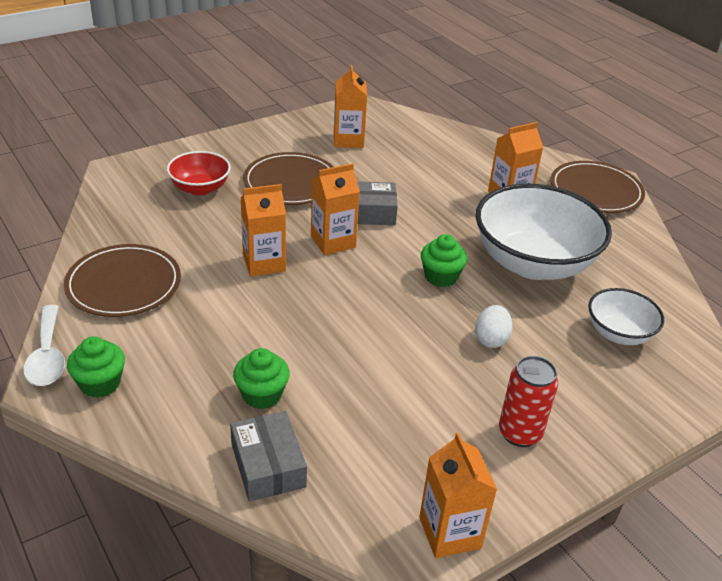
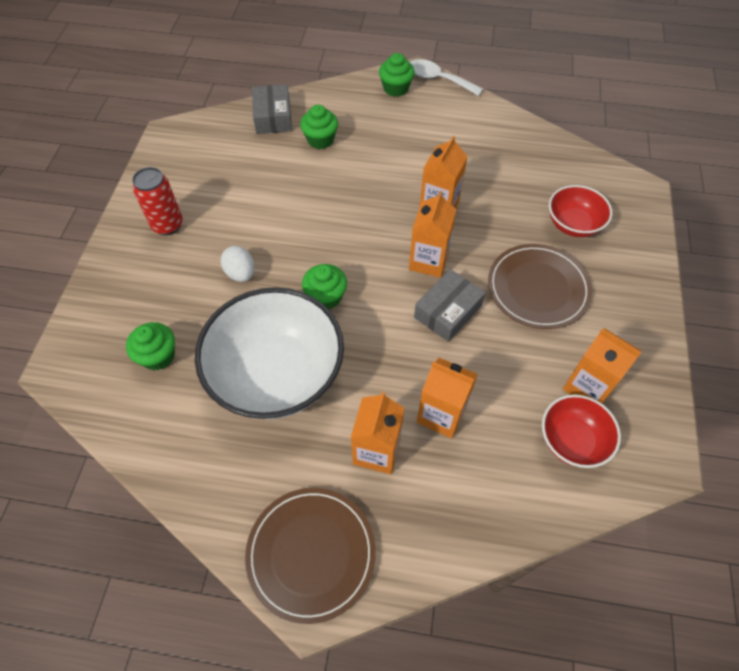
camera: 135 degrees right, 20 degrees up
(124, 284) = (478, 132): brown plate -> none
(268, 465) = (273, 117): grey box -> grey box turned 60 degrees clockwise
(393, 134) = (572, 440): none -> red bowl
(450, 532) = (160, 153): orange carton -> orange carton (441, 414)
(618, 334) = (158, 356): white bowl -> green cupcake

